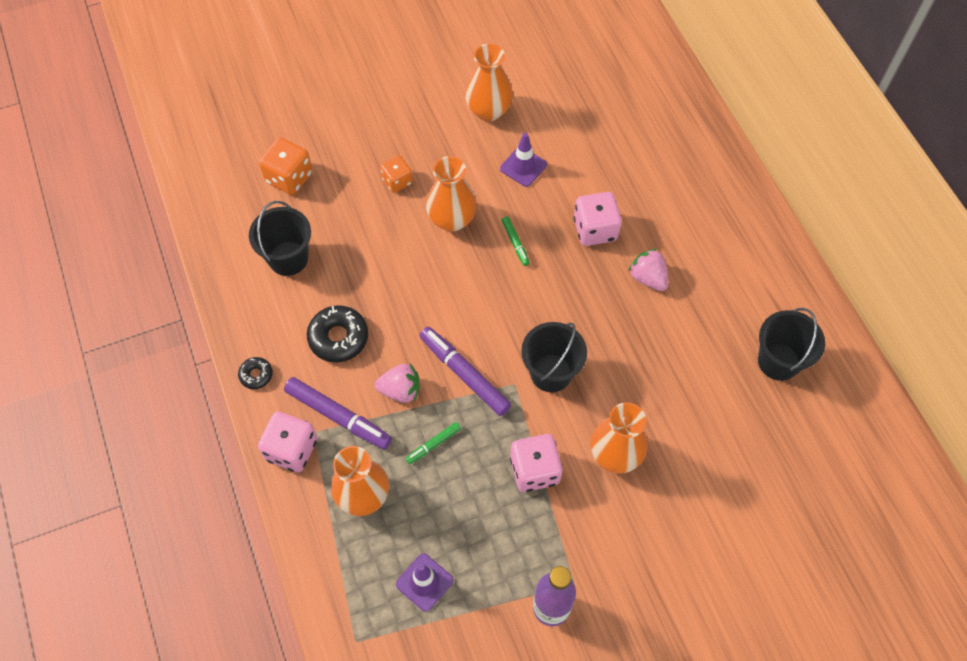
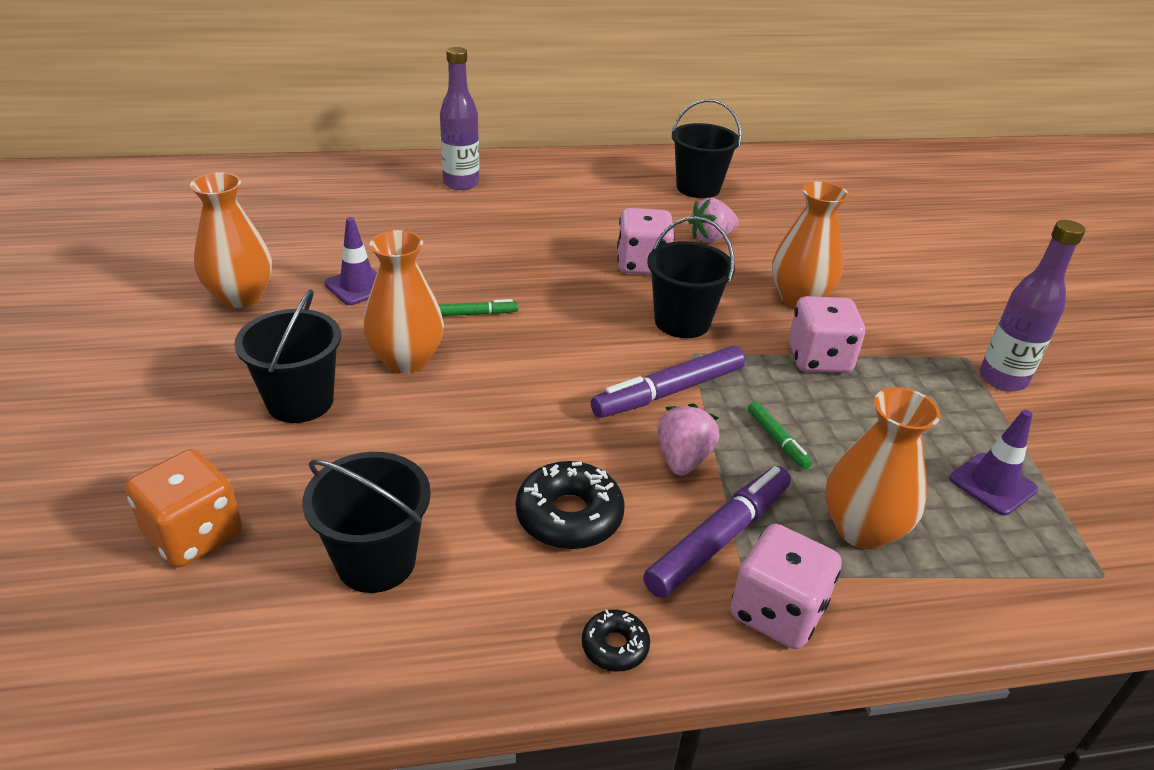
camera: 80 degrees left, 25 degrees down
(397, 181) = (300, 401): orange dice -> black bucket
(595, 229) = (488, 254): pink dice -> pink dice (642, 264)
(648, 278) = (572, 235): pink strawberry -> pink strawberry (711, 238)
(698, 182) = (461, 183): none -> purple bottle

